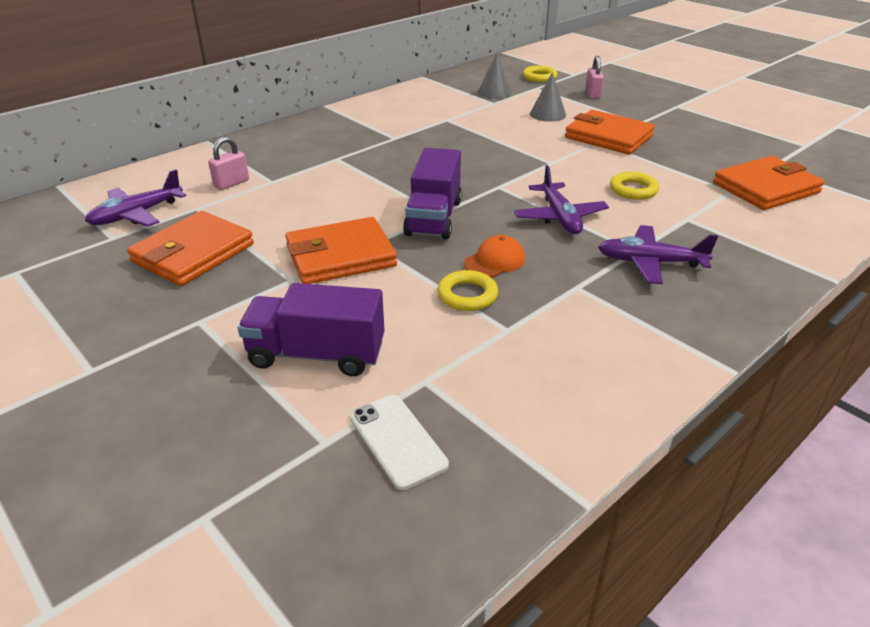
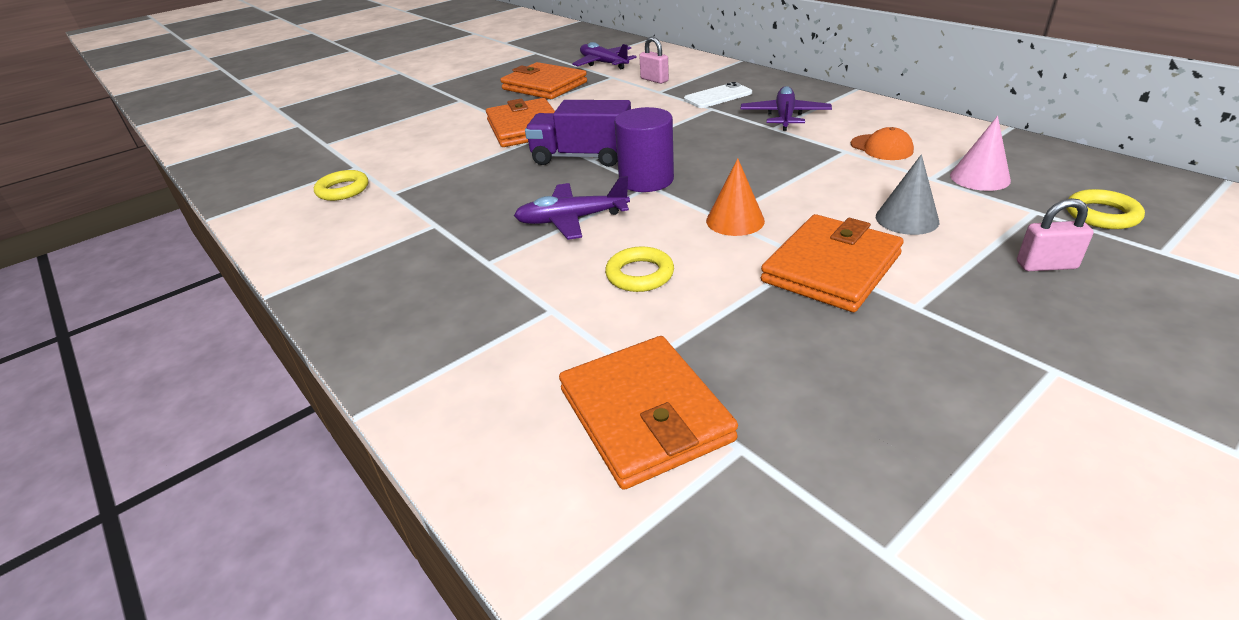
camera: 95 degrees right, 0 degrees up
(316, 354) = (406, 133): purple truck -> none
(397, 440) = (309, 162): white phone -> white phone (718, 96)
(467, 295) = (447, 176): yellow ring -> yellow ring (343, 190)
(487, 188) = (646, 180): none -> purple cylinder
(494, 92) = (979, 177): grey cone -> pink cone
(494, 261) = (495, 186): orange cap -> orange cap (881, 147)
(554, 158) = (735, 220): none -> orange cone
(650, 262) = (459, 269): purple plane -> purple plane (784, 116)

